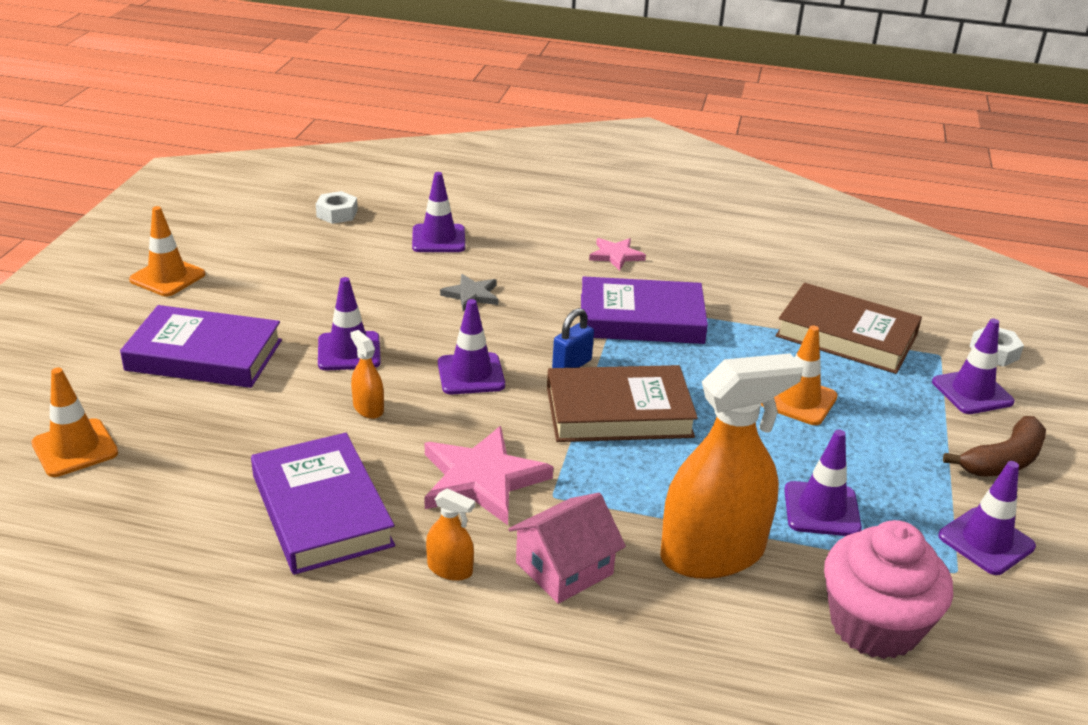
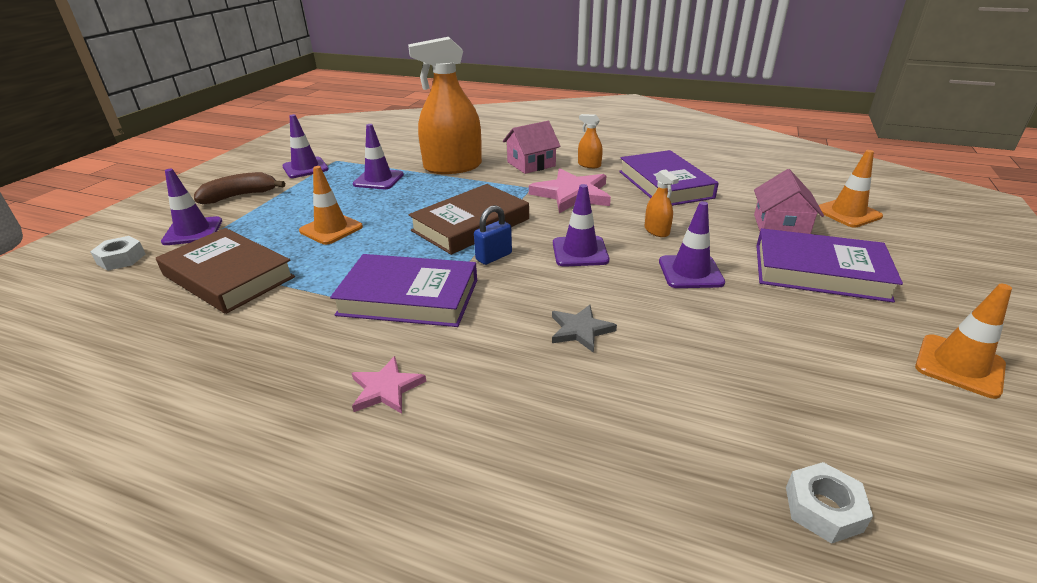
camera: 170 degrees left, 0 degrees up
(196, 420) = (780, 226): none -> pink house
(438, 239) = (631, 431): purple traffic cone -> none
(619, 412) = (470, 225): brown book -> brown book turned 45 degrees counterclockwise
(874, 625) = (396, 148): pink cupcake -> none

